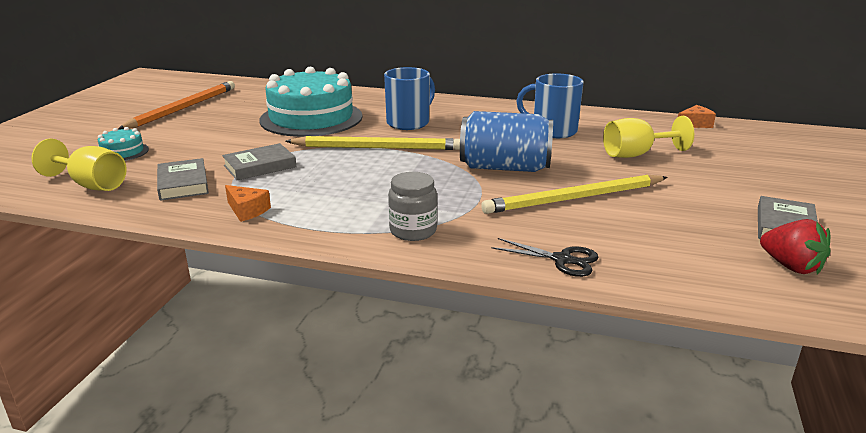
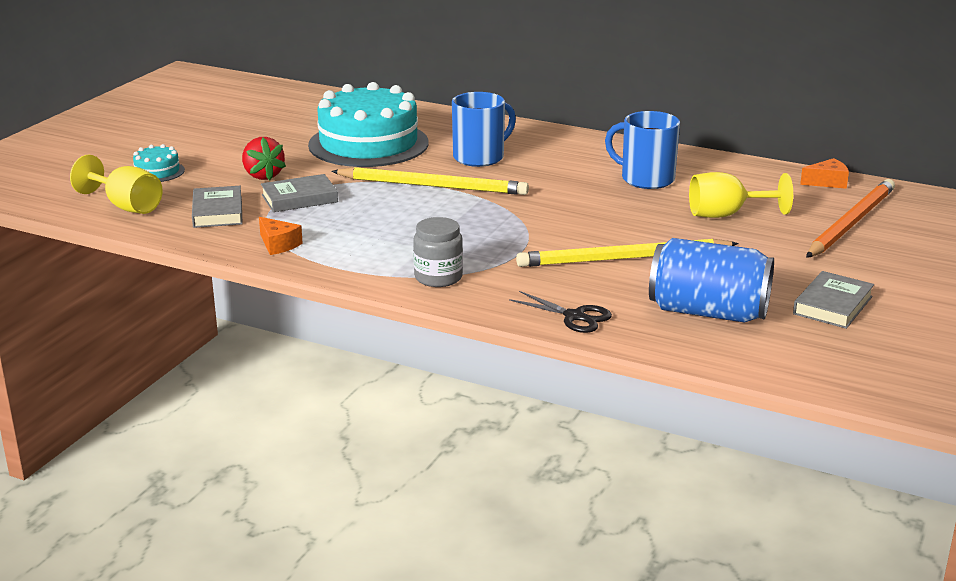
camera: 10 degrees right, 0 degrees up
(183, 108) = (225, 121): orange pencil -> orange pencil (851, 223)
(504, 167) = (565, 219): blue can -> blue can (708, 312)
(791, 266) = (804, 342): red strawberry -> red strawberry (263, 176)

